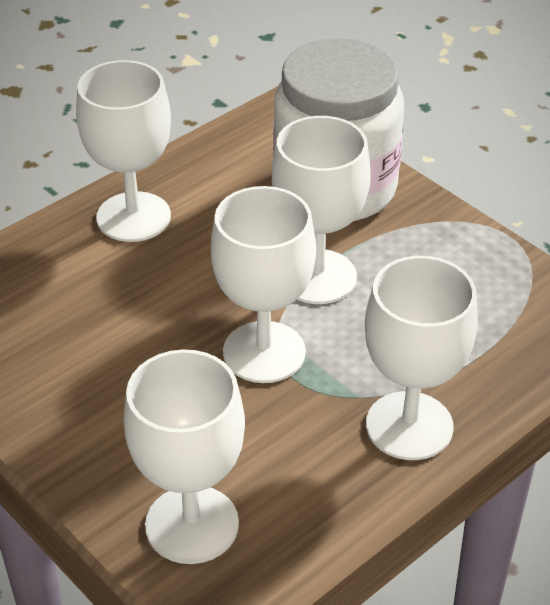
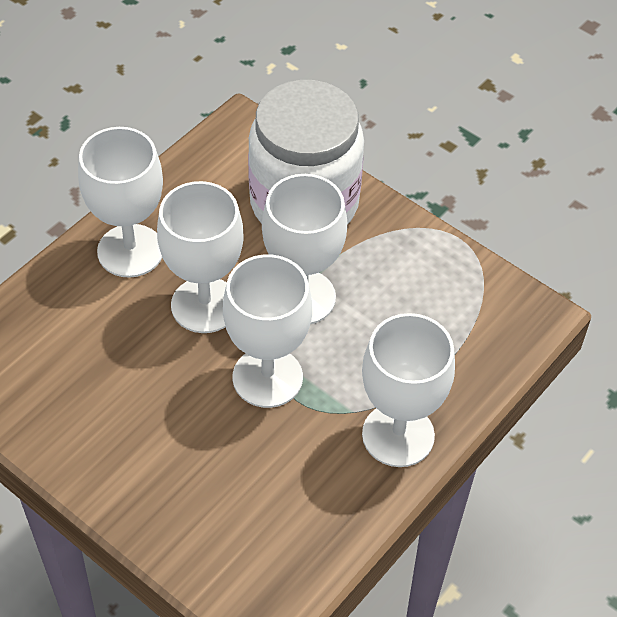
camera: 10 degrees left, 10 degrees up
(192, 524) = (234, 546): white goblet -> white goblet (205, 305)

